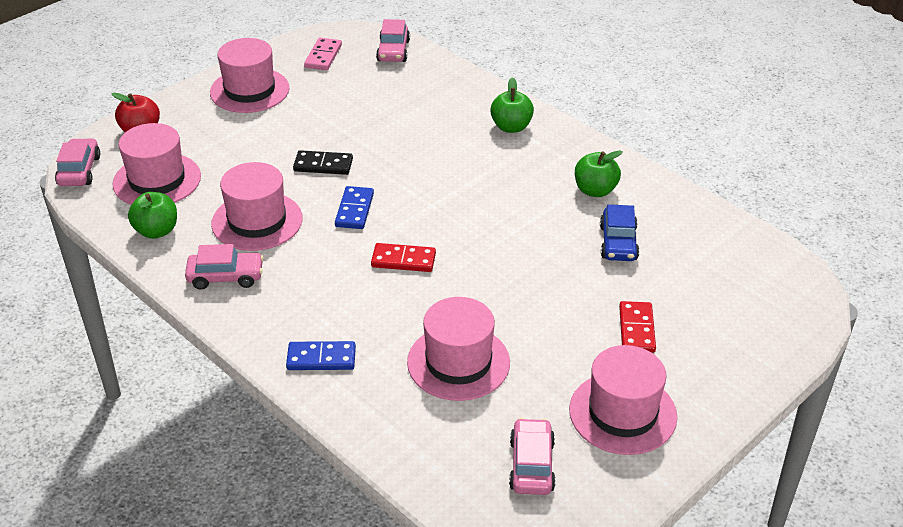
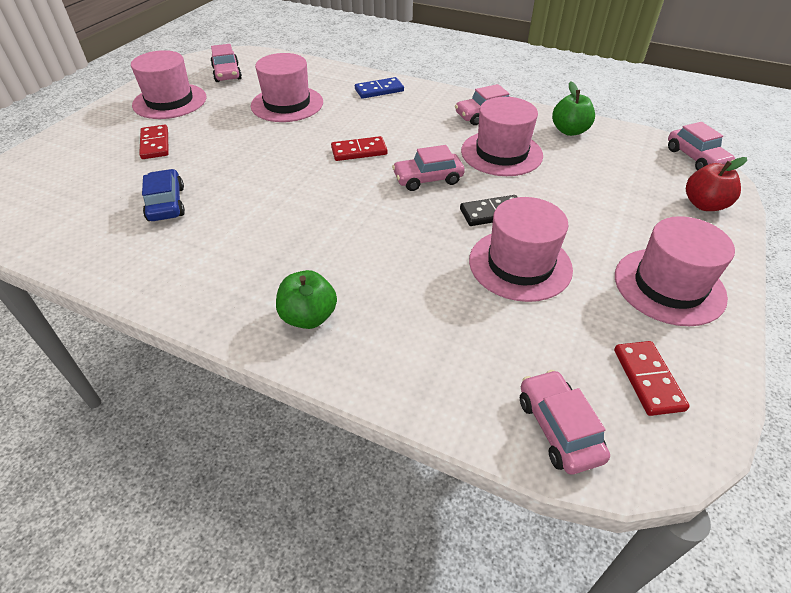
camera: 160 degrees right, 5 degrees up
(157, 180) = (622, 165): pink hat -> pink hat (520, 264)
(323, 56) = (647, 379): pink domino -> red domino
(354, 210) = (428, 179): blue domino -> pink car
(595, 190) = (190, 252): green apple -> none

